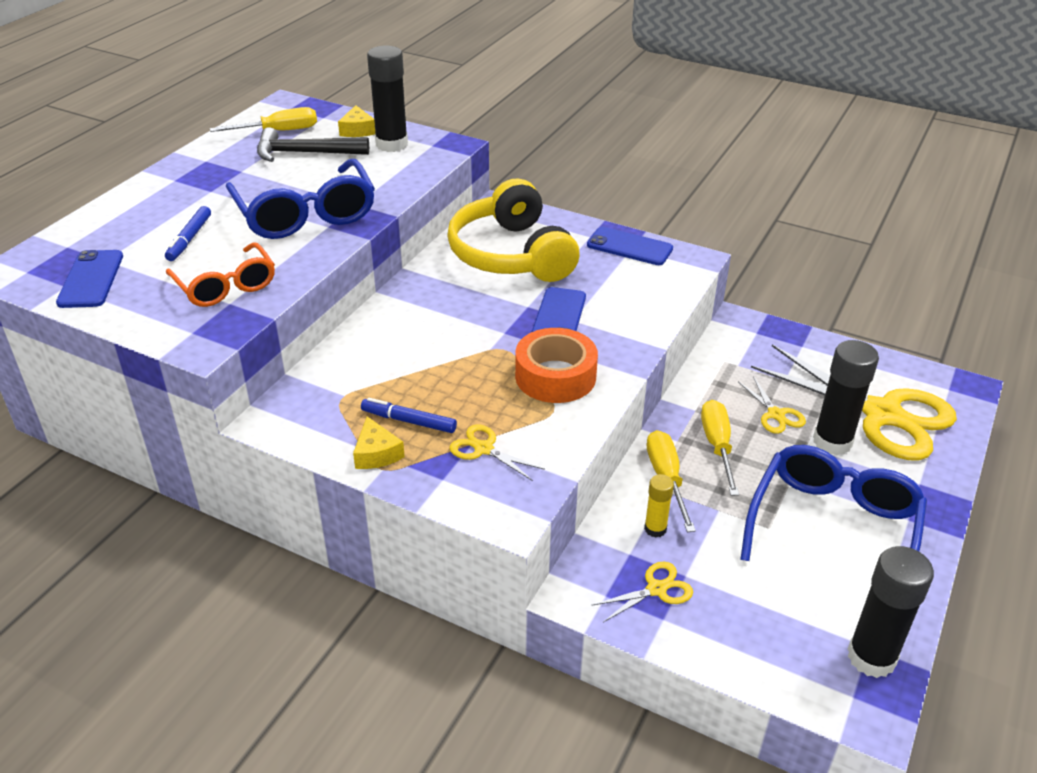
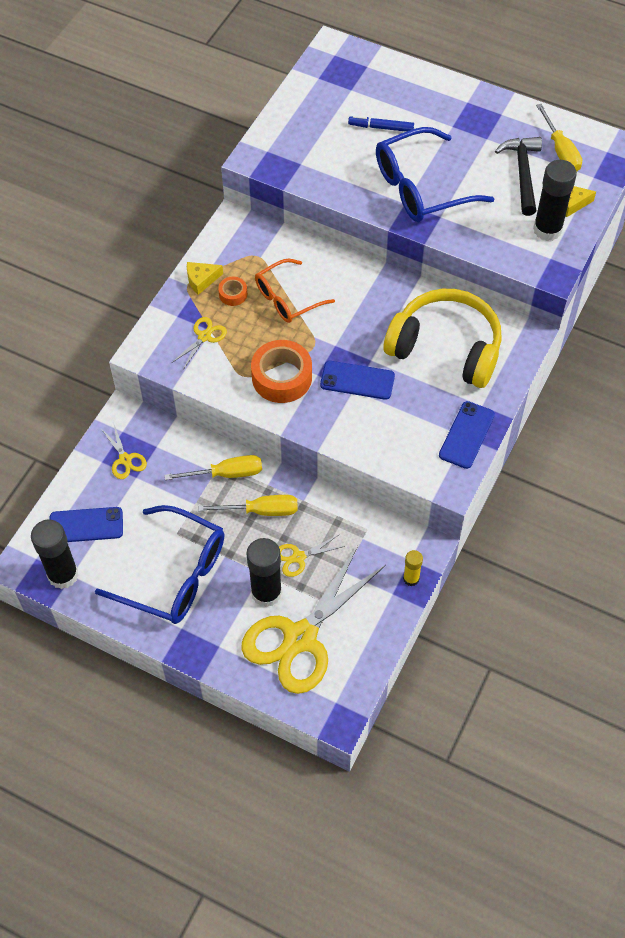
camera: 90 degrees right, 20 degrees up
(91, 279) = (326, 88): blue phone -> blue phone (86, 525)
(226, 286) = (320, 158): orange glasses -> orange glasses (287, 299)
(409, 421) = (233, 294): blue marker -> orange tape
(511, 254) = (446, 348): yellow headphones -> yellow headphones turned 45 degrees clockwise
(655, 529) = (177, 463): yellow glue stick -> yellow glue stick (411, 578)

